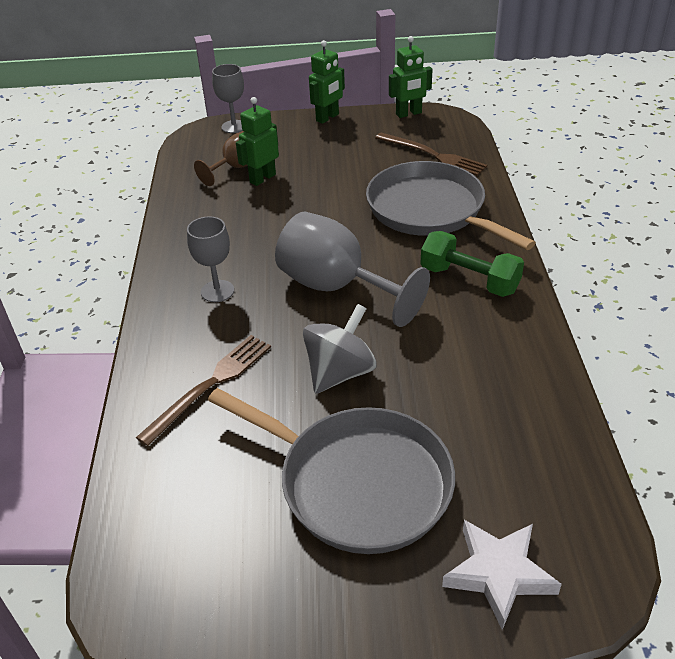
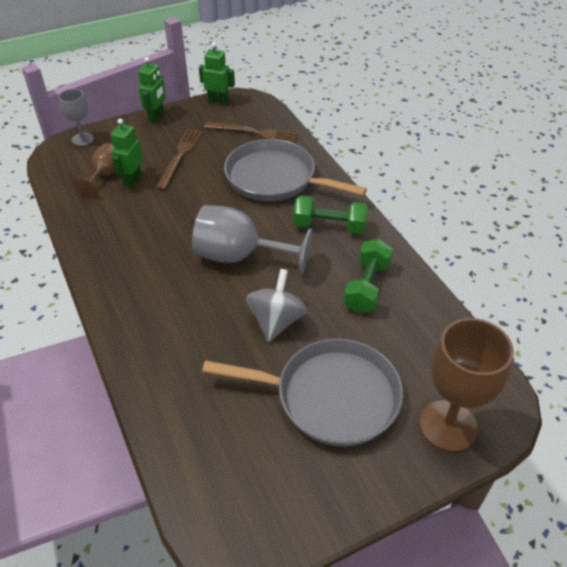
camera: 25 degrees left, 5 degrees up
(210, 385) = (187, 358): brown fork -> brown fork (180, 156)
(217, 291) = (149, 283): grey goblet -> none
(409, 114) = (218, 101): green robot -> green robot turned 120 degrees counterclockwise
(479, 364) = (366, 287): none -> green dumbbell
(499, 573) = (448, 426): white star -> brown goblet

